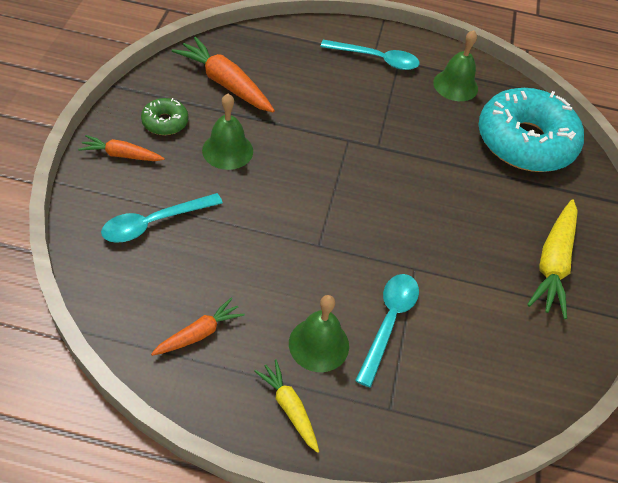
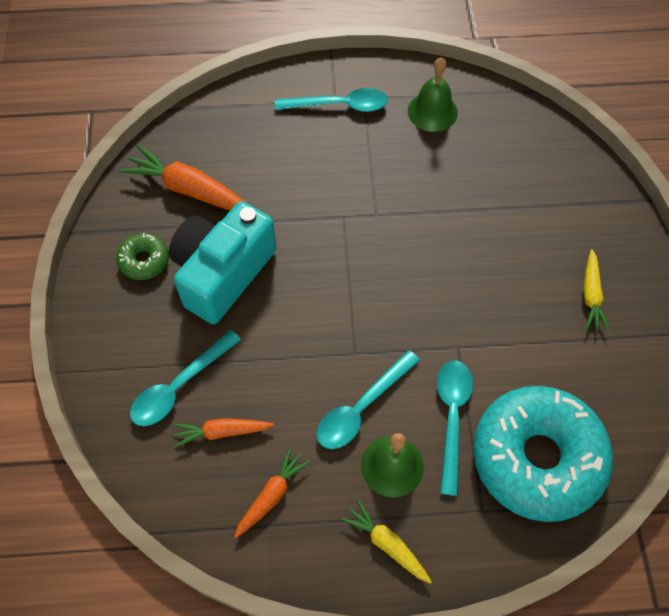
camera: 10 degrees left, 10 degrees up
(122, 155) = (114, 317): orange carrot -> orange carrot (222, 432)
(227, 150) = (222, 273): green bell -> turquoise camera
(308, 289) = (361, 408): none -> turquoise spoon
(525, 142) = (524, 159): turquoise donut -> turquoise donut (537, 458)
(553, 263) = (591, 295): yellow carrot -> yellow carrot, size x0.59

